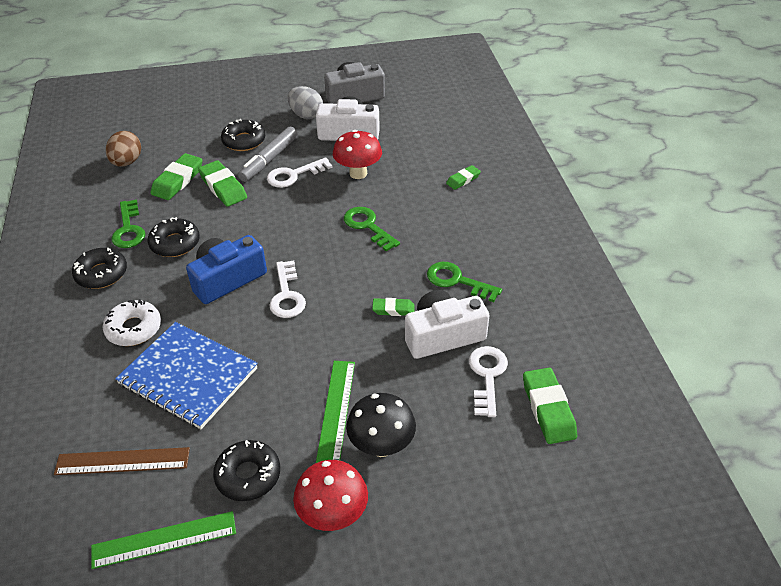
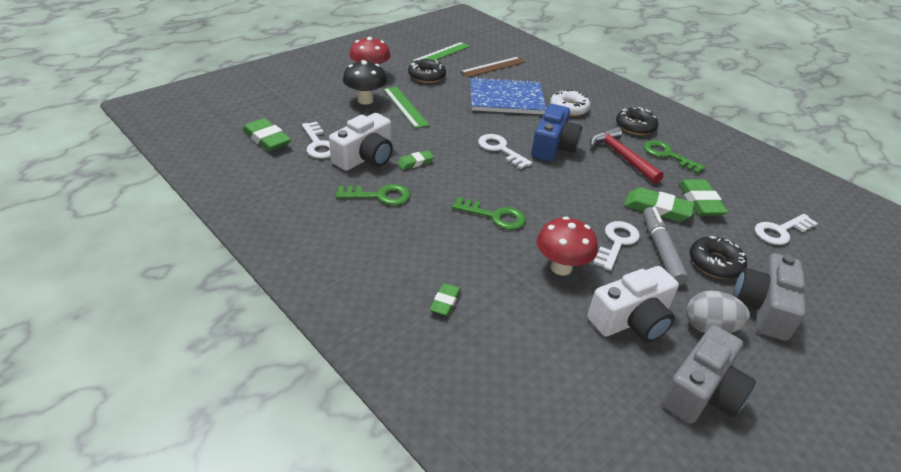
camera: 145 degrees right, 5 degrees down
(127, 162) = (765, 203): brown egg -> none
(158, 142) = (780, 231): none -> white key
(175, 243) = (622, 156): black donut -> red hammer
(256, 112) = (763, 308): none -> grey camera

